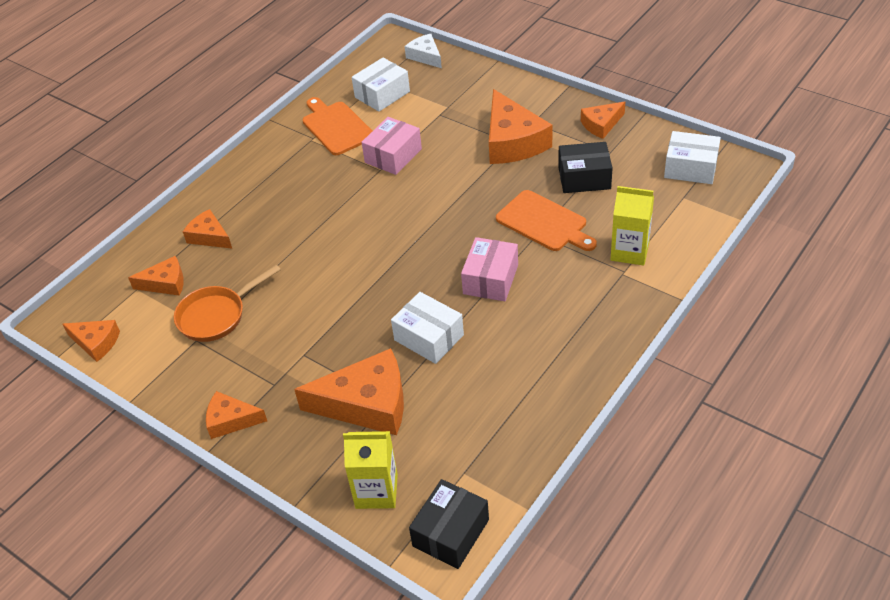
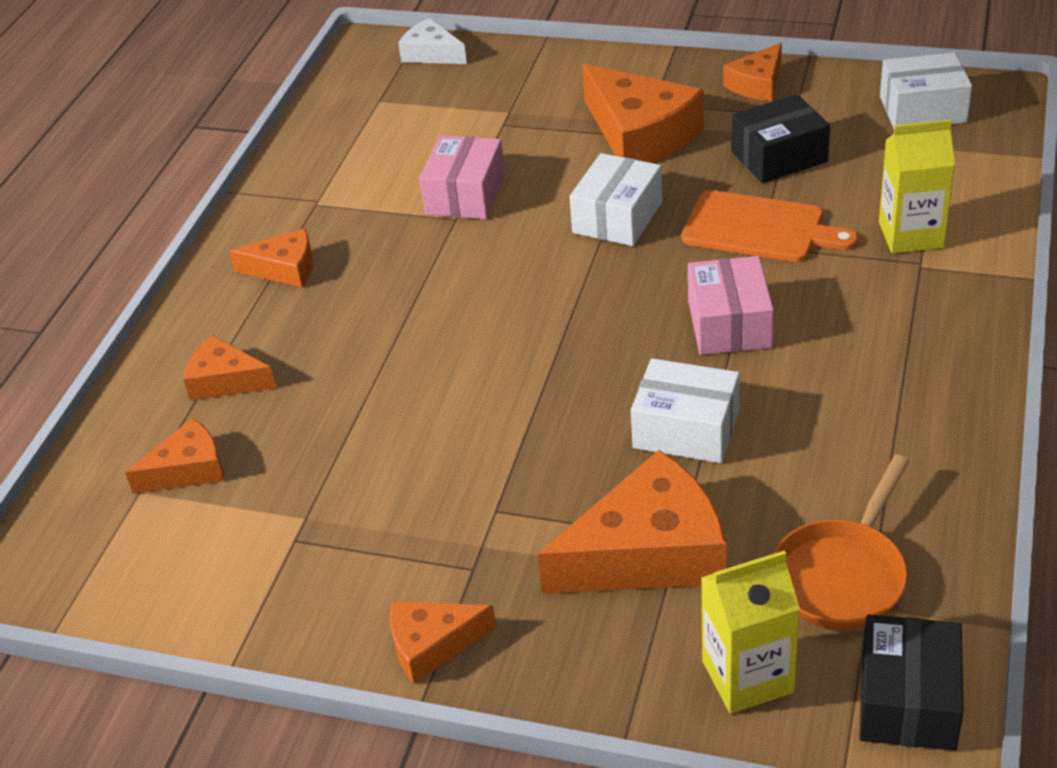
camera: 20 degrees left, 5 degrees down
(96, 343) = (113, 594): orange cheese -> orange cheese (284, 268)
(216, 315) = (309, 493): orange pan -> orange pan (843, 575)
(336, 127) = (347, 177): orange cutting board -> none
(382, 94) = (394, 117): white box -> white box (617, 217)

